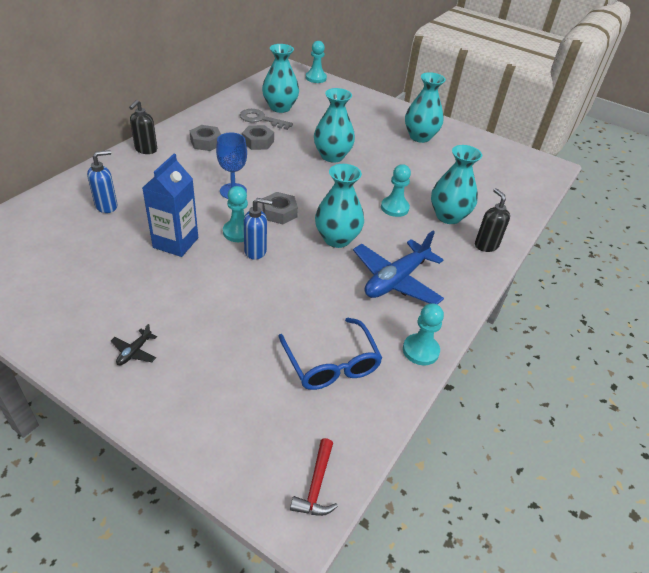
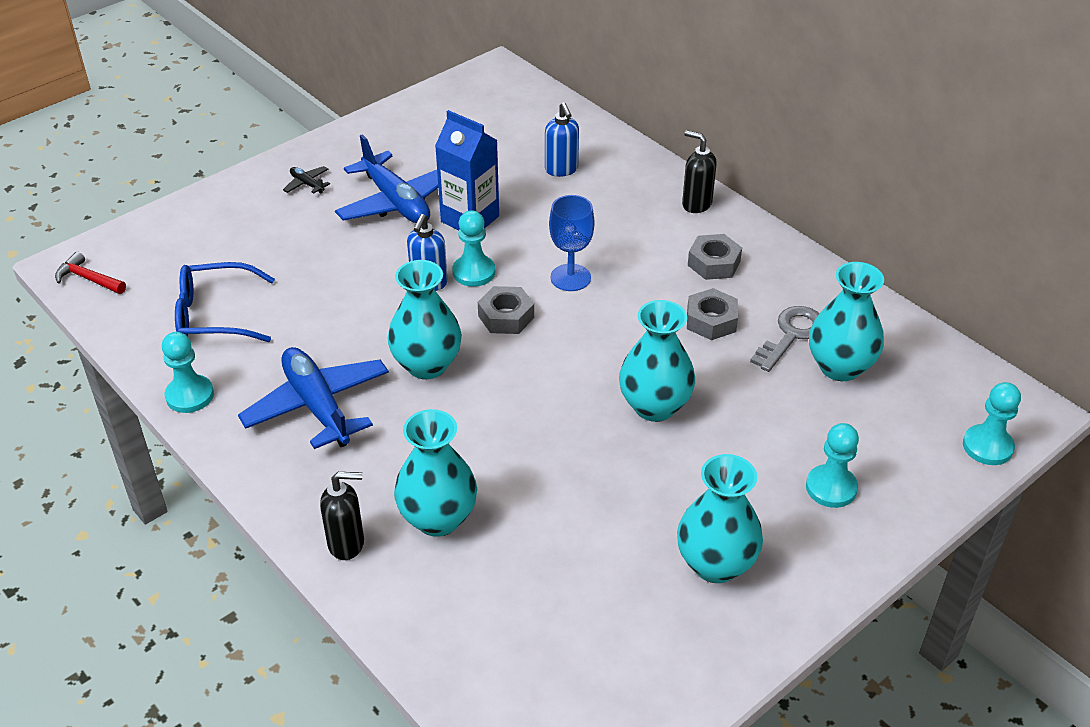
camera: 110 degrees right, 0 degrees up
(157, 286) = (396, 202): none -> blue plane
(394, 208) = (482, 451): turquoise pawn -> turquoise pawn (831, 488)

